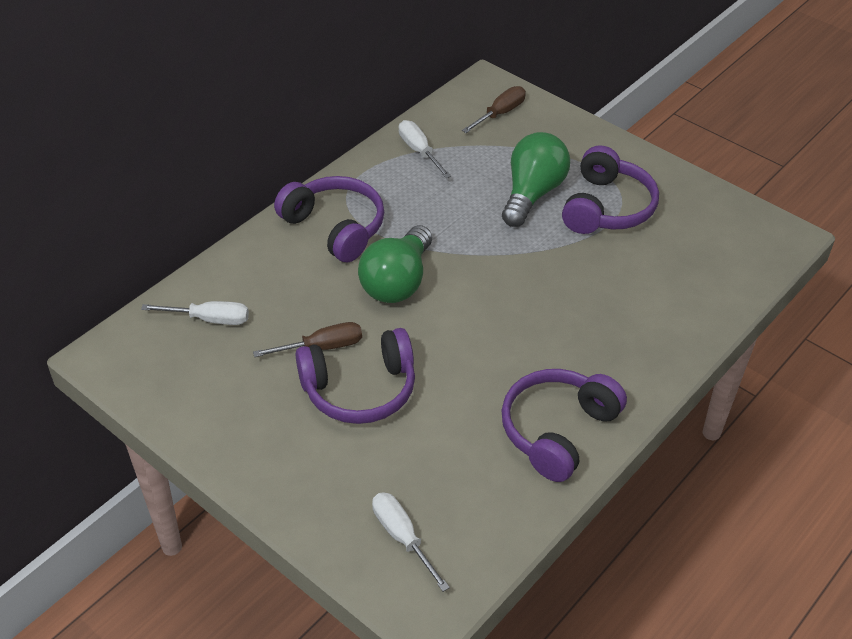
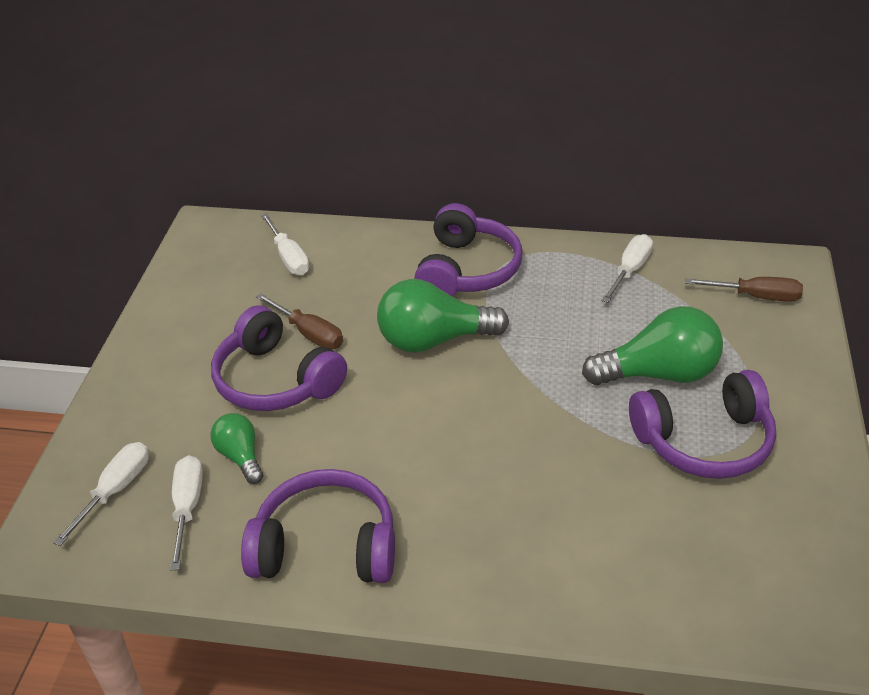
camera: 60 degrees right, 5 degrees down
(429, 444) = (240, 457): none -> green light bulb
(457, 496) = (187, 507): none -> white screwdriver

